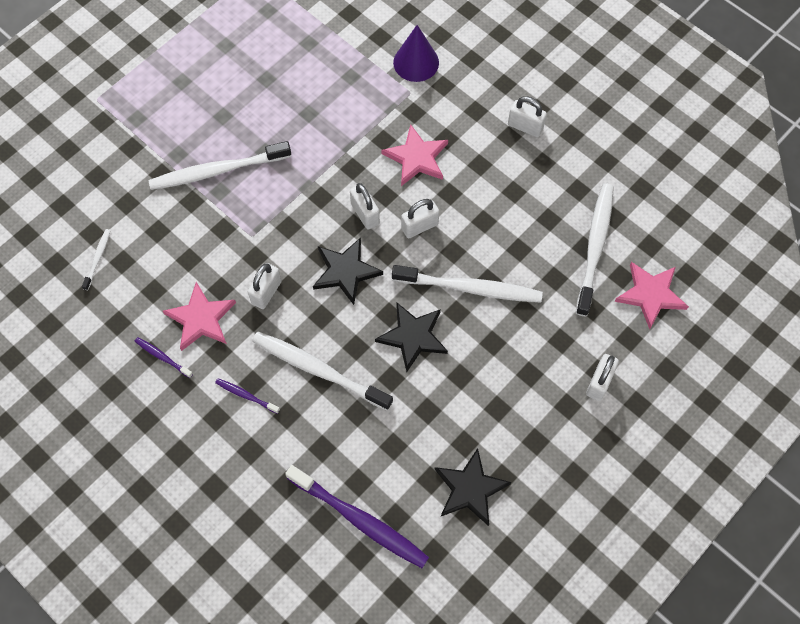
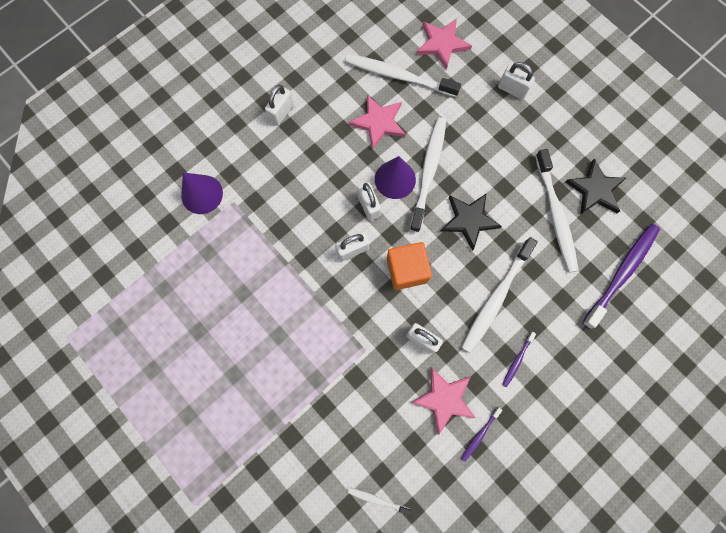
camera: 85 degrees left, 10 degrees up
(217, 171) = (294, 381): white toothbrush -> white toothbrush (555, 215)
(345, 271) = (406, 270): black star -> orange cube
(416, 158) = (301, 202): pink star -> pink star (378, 122)
(456, 252) = (395, 179): none -> purple cone

